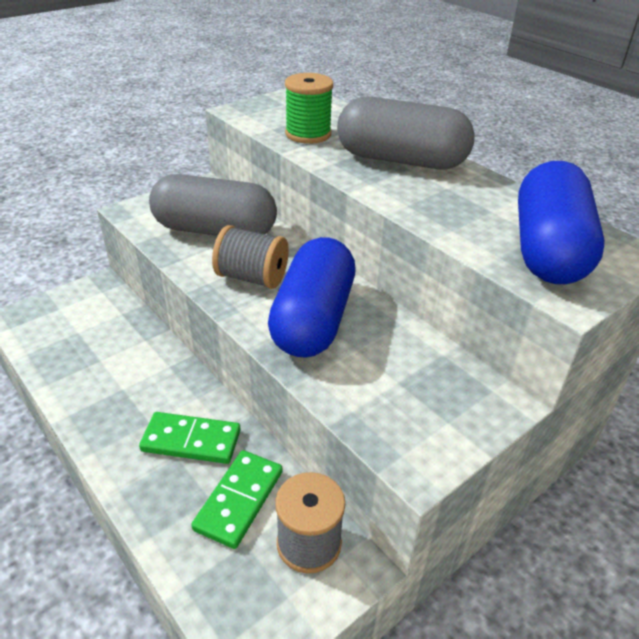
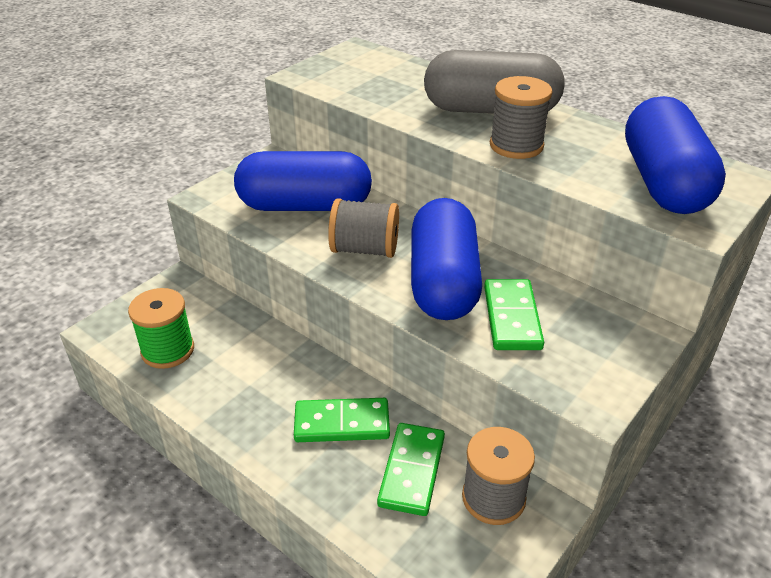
camera: 10 degrees left, 0 degrees up
(215, 230) = (305, 205): grey capsule -> blue capsule
(308, 134) = (386, 93): green spool -> green spool (168, 350)
(367, 365) = (512, 317): none -> green domino
(411, 195) = (516, 145): none -> grey spool

